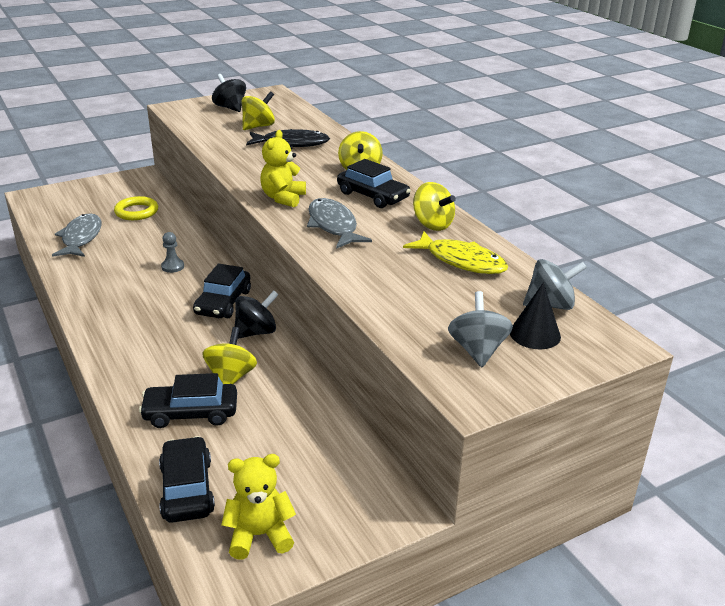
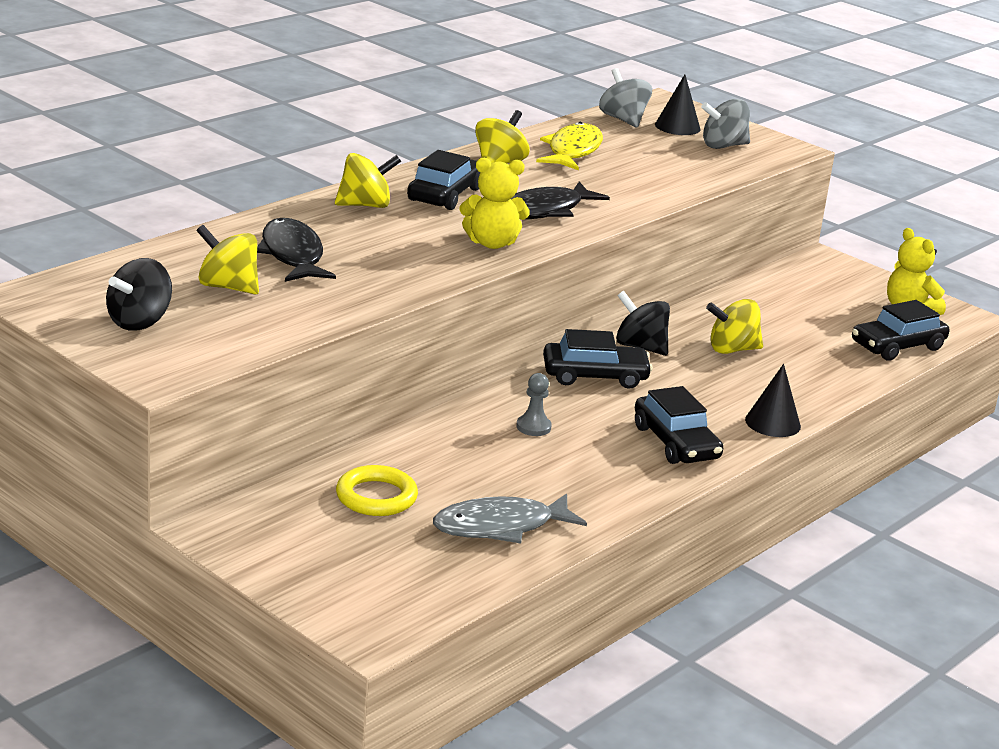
camera: 110 degrees left, 5 degrees down
(110, 363) = (772, 423): none -> black cone
(191, 413) = (805, 361): black car -> black car (675, 442)
(333, 225) = (544, 210): grey fish -> black fish

